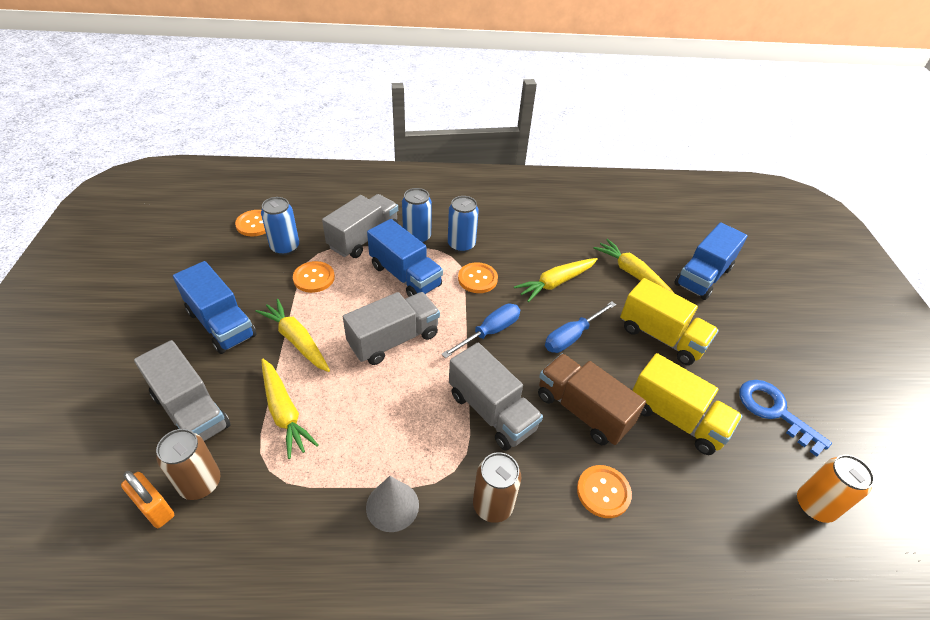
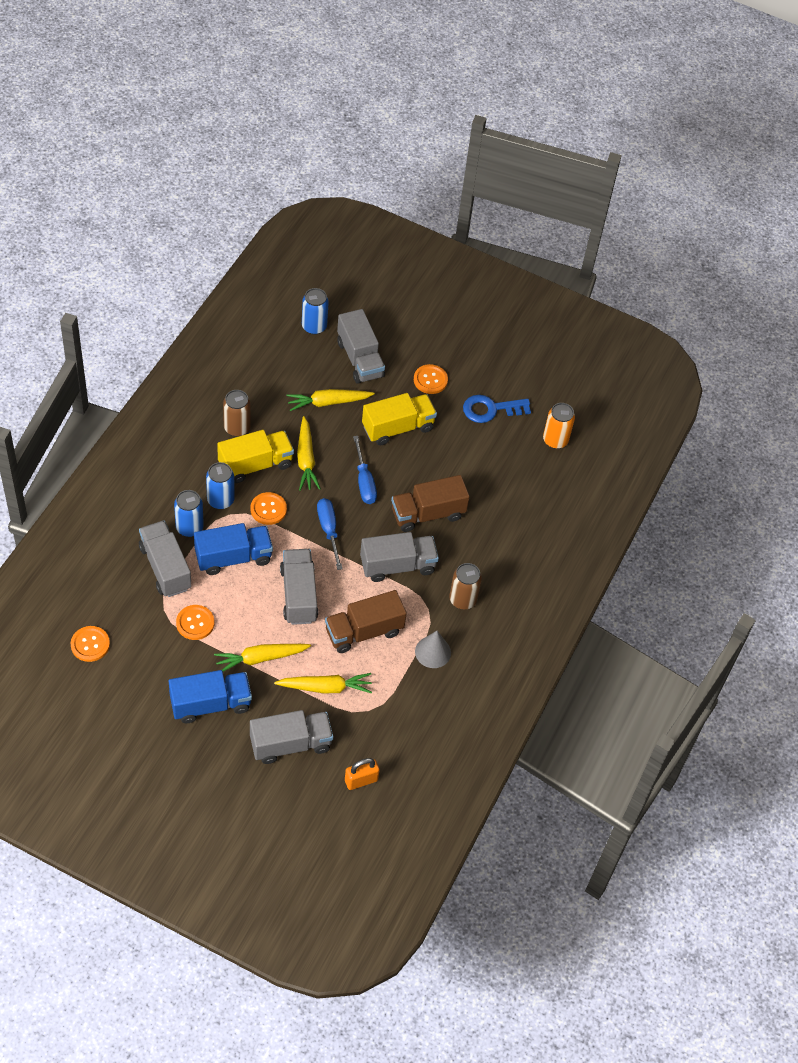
camera: 65 degrees left, 10 degrees up
(200, 483) = (356, 751): brown can -> brown can (237, 428)
(285, 247) = (140, 631): blue can -> blue can (314, 326)
(381, 417) = (364, 631): none -> brown truck
(603, 492) = (487, 538): orange button -> orange button (430, 380)
(676, 418) = (464, 466): yellow truck -> yellow truck (255, 465)
(703, 276) = (360, 359): blue truck -> grey truck

